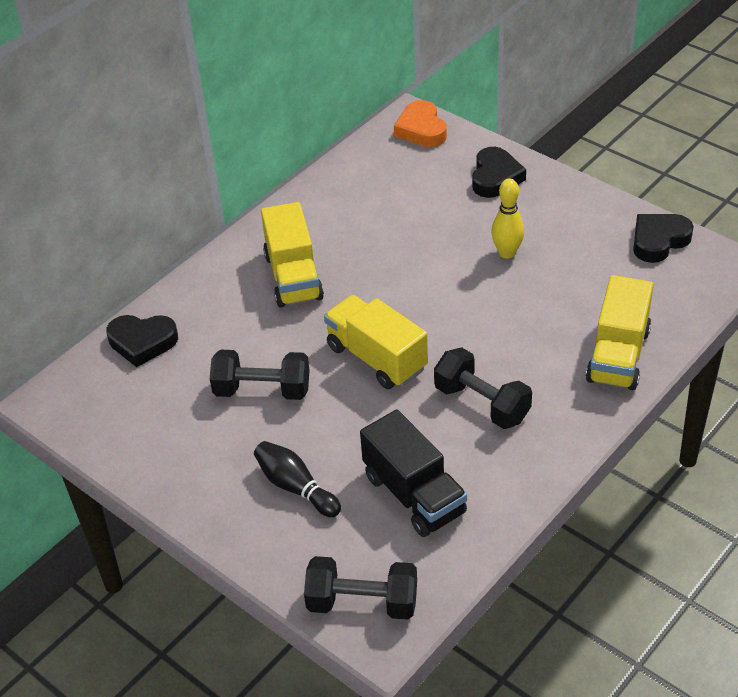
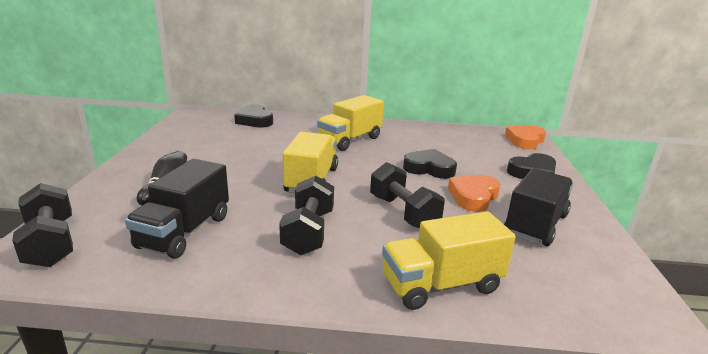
camera: 50 degrees right, 20 degrees down
(262, 390) = (246, 155): black dumbbell -> black dumbbell (403, 212)
(507, 253) = (473, 197): yellow bowling pin -> orange heart
(583, 244) = (535, 224): none -> black truck
(659, 241) = (605, 262): black heart -> black heart (429, 168)

